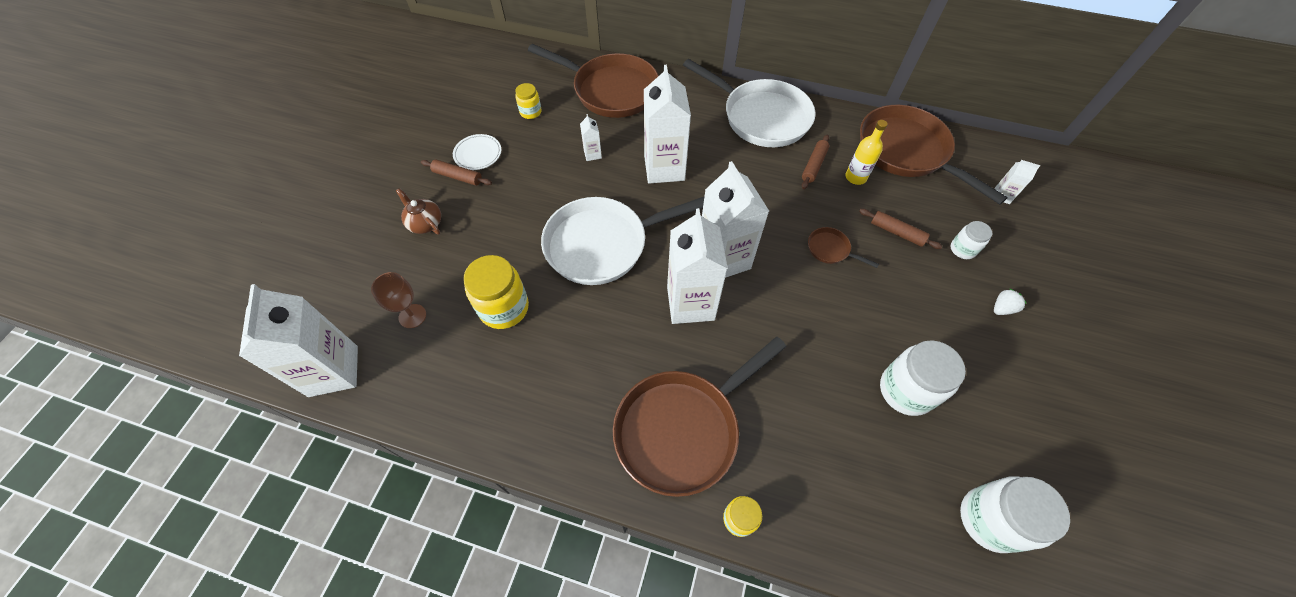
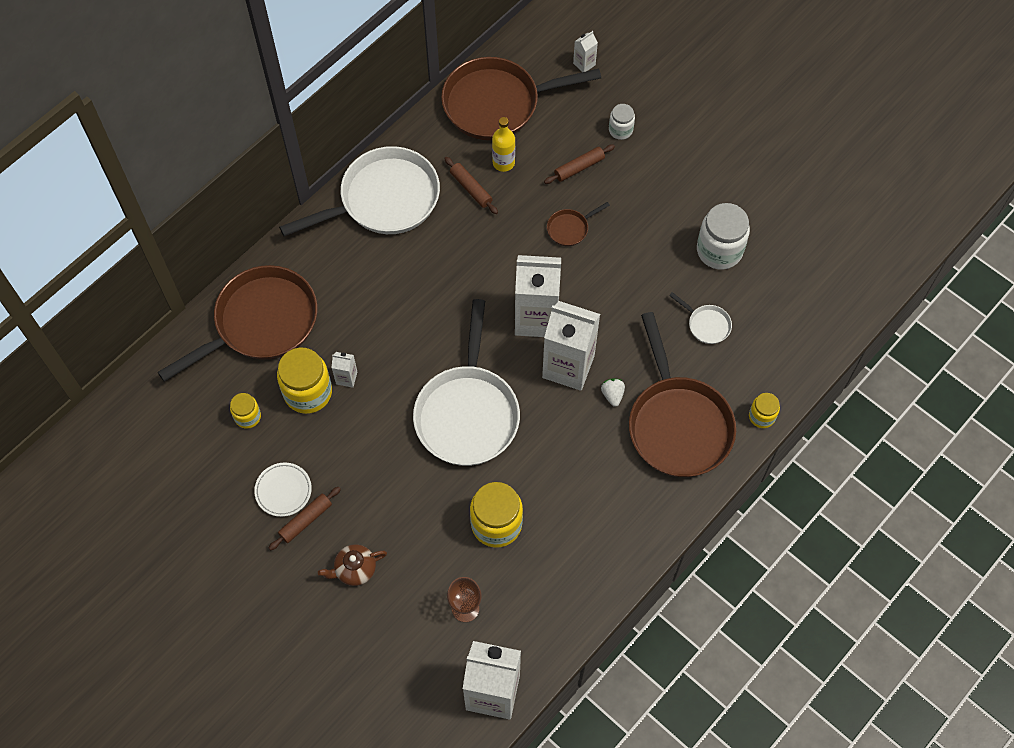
camera: 65 degrees left, 5 degrees up
(568, 137) = (308, 392): none -> yellow jar
(664, 168) = (402, 319): white carton -> none
(812, 412) = (706, 325): none -> white pan
(989, 519) = (830, 257): white jar -> none
(1002, 308) = (686, 140): white strawberry -> white strawberry (612, 395)

